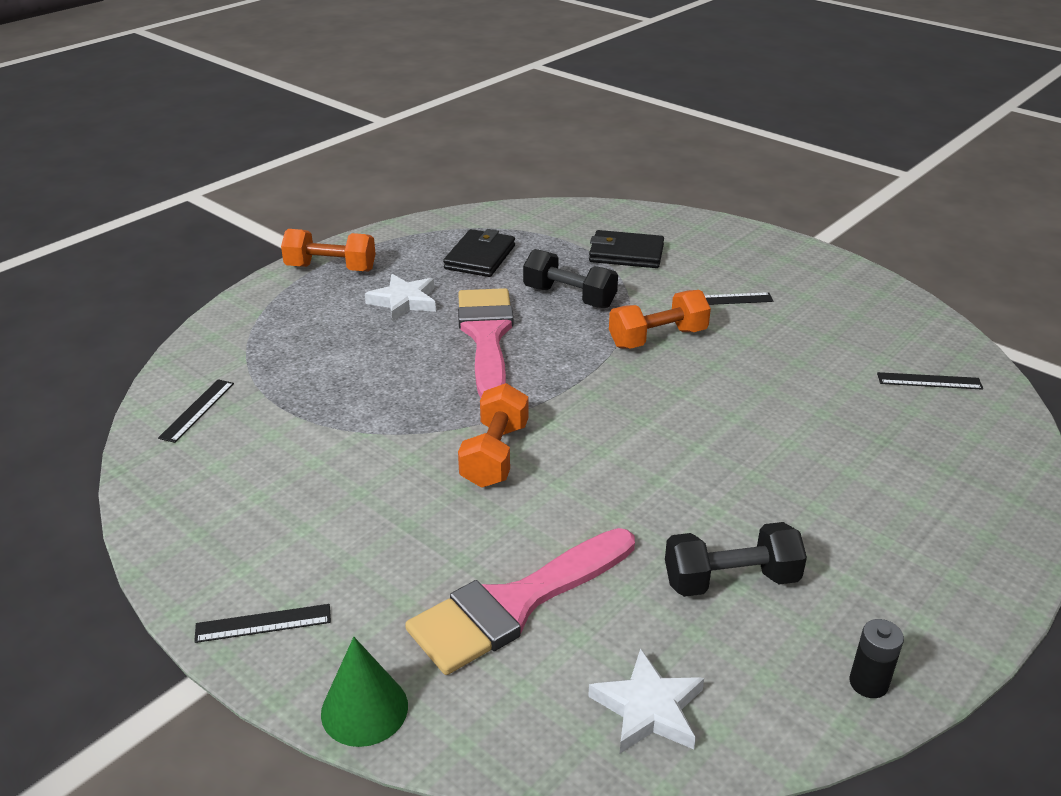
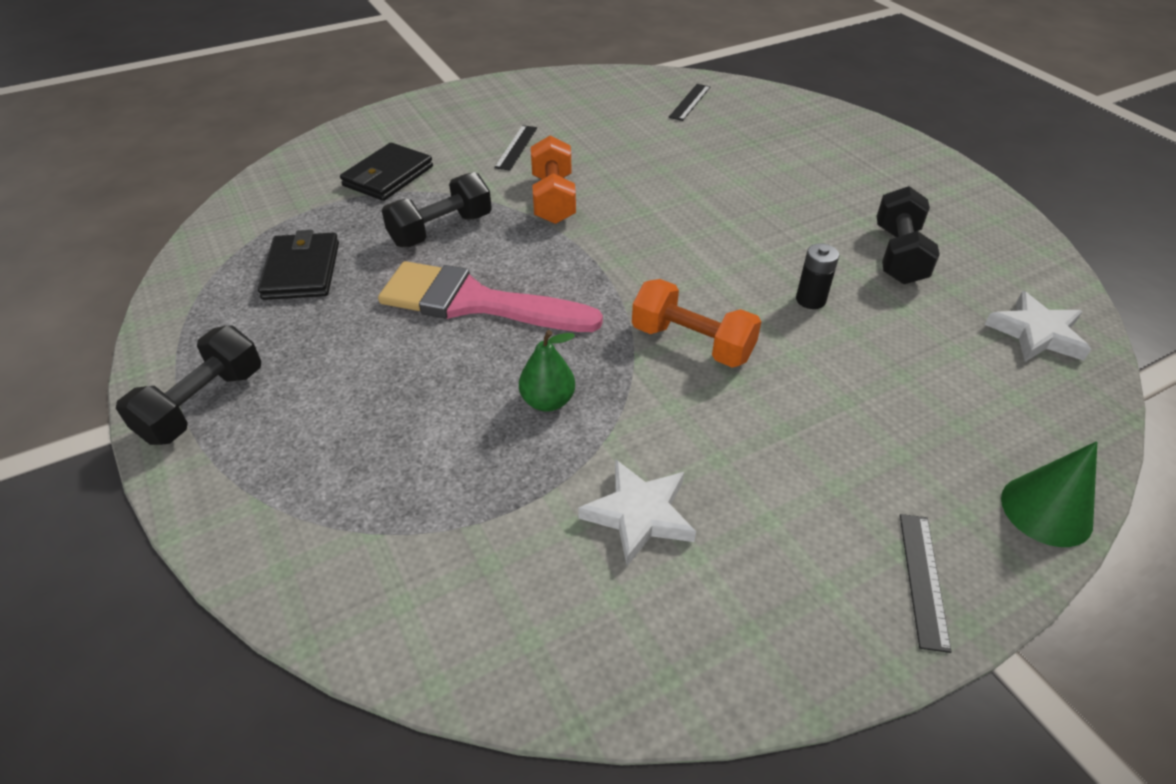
camera: 70 degrees left, 10 degrees up
(197, 410) = (473, 607): black ruler -> none
(331, 268) = (203, 405): orange dumbbell -> black dumbbell
(390, 396) = (548, 401): none -> green pear
(404, 301) = (350, 351): white star -> white star (639, 514)
(480, 257) = (302, 270): black wallet -> black wallet turned 45 degrees clockwise
(515, 604) = (912, 378): pink brush -> none
(868, 683) = (1008, 229): black battery -> black battery (810, 300)

